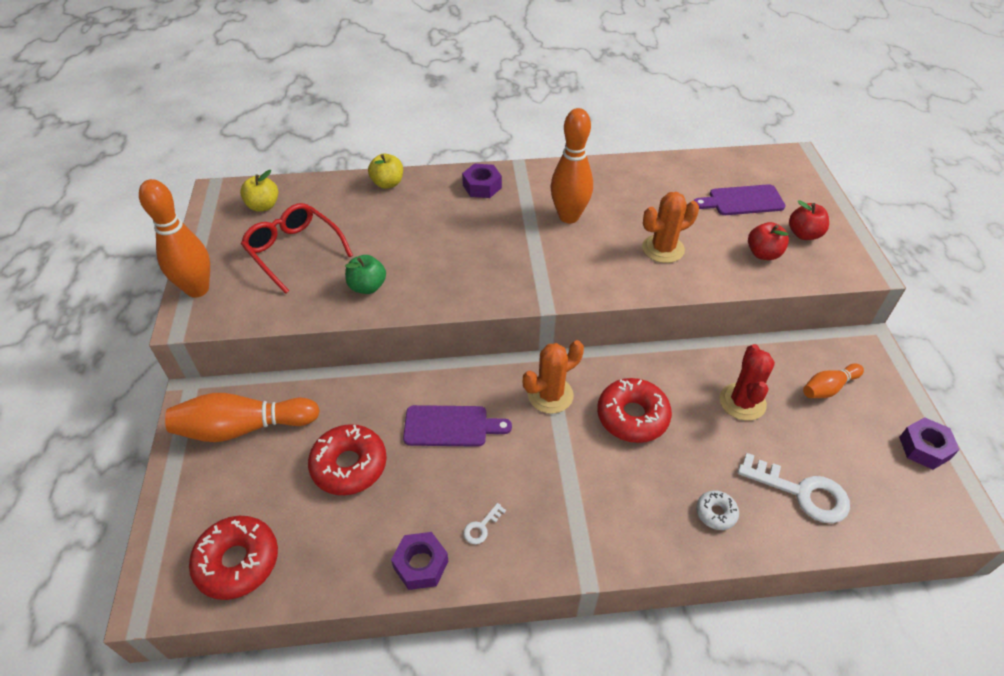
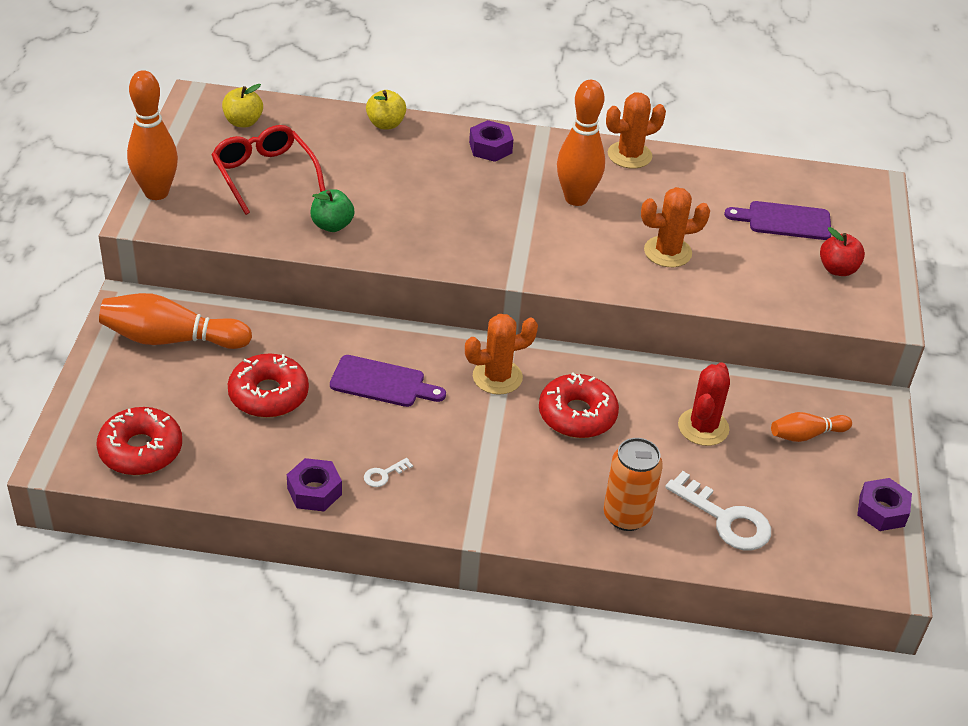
camera: 10 degrees right, 5 degrees down
(597, 170) = (629, 155): none -> orange cactus
(716, 513) = (626, 516): white donut -> orange can
(763, 254) = (779, 279): red apple -> none

